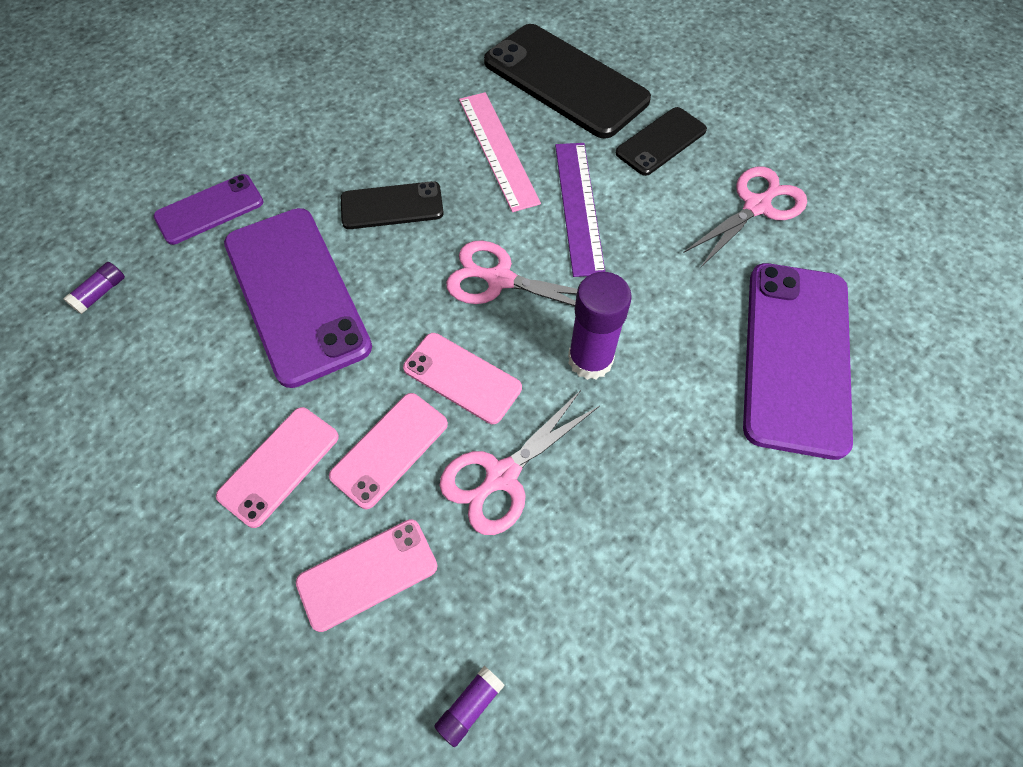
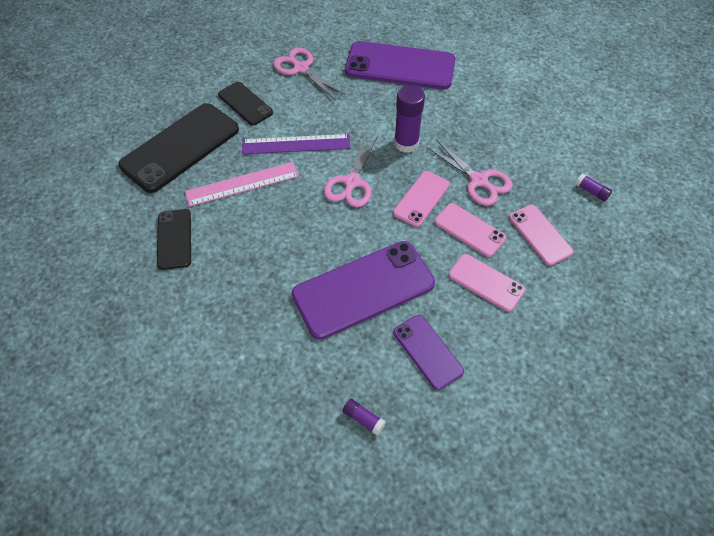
camera: 90 degrees left, 5 degrees down
(209, 209) = (284, 357): purple phone -> purple phone (427, 352)
(392, 206) = (289, 241): black phone -> black phone (174, 239)

